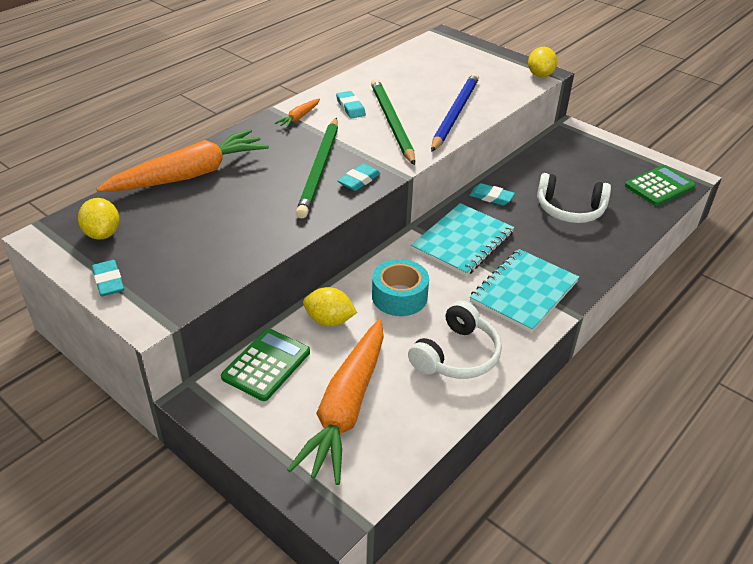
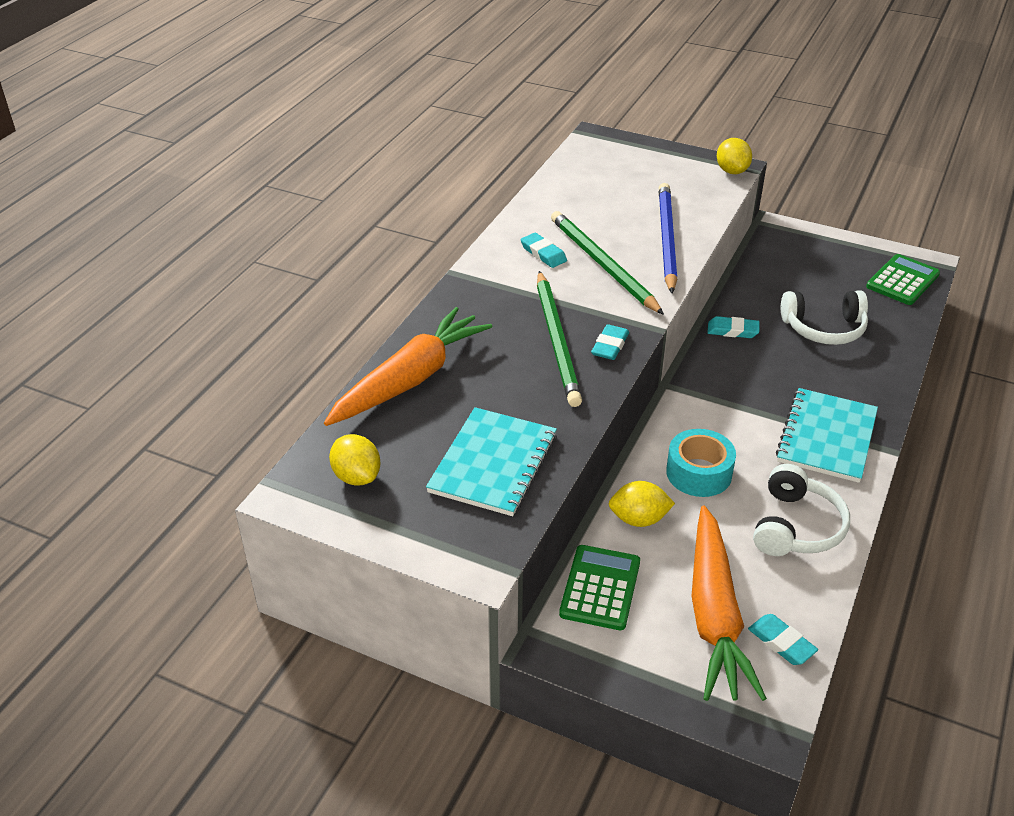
camera: 15 degrees left, 0 degrees up
(108, 281) = (404, 533): turquoise eraser -> turquoise eraser (781, 642)
(299, 117) = (491, 278): orange carrot -> none
(463, 241) = (731, 391): turquoise notebook -> turquoise notebook (493, 463)

